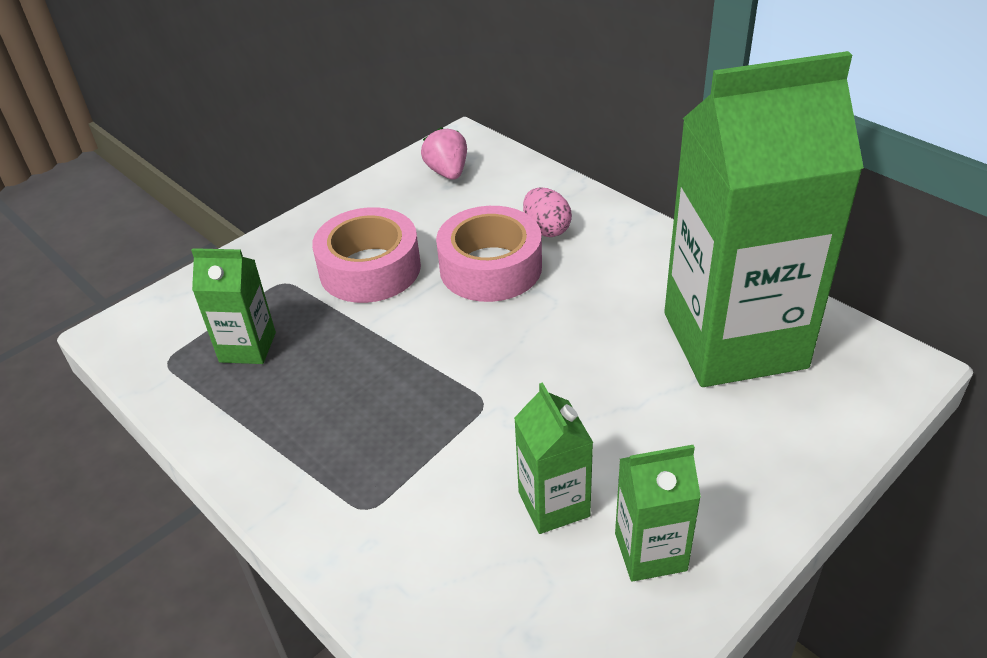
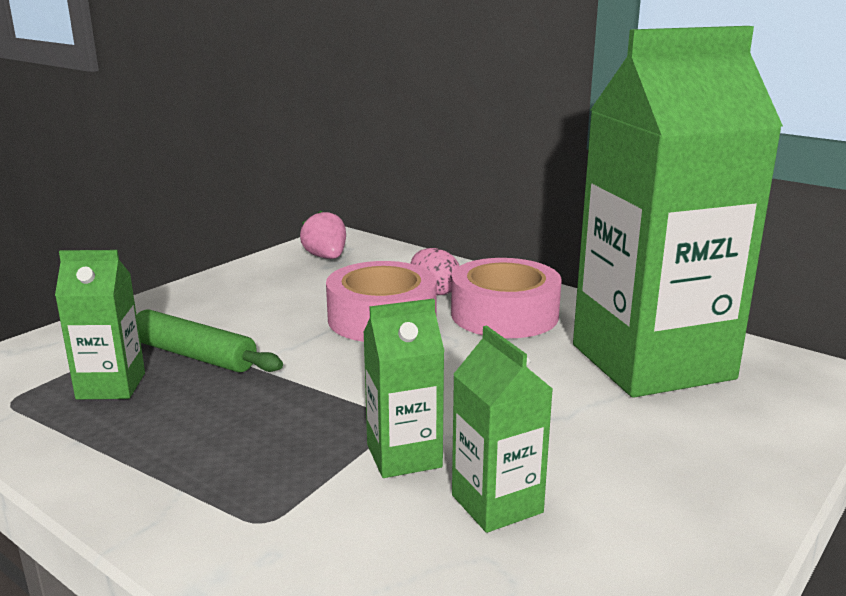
camera: 10 degrees left, 20 degrees down
(318, 311) = (194, 355): none -> green rolling pin
(370, 269) = (251, 323): pink tape -> pink tape (504, 314)
(650, 552) = (626, 541): green carton -> green carton (404, 456)

